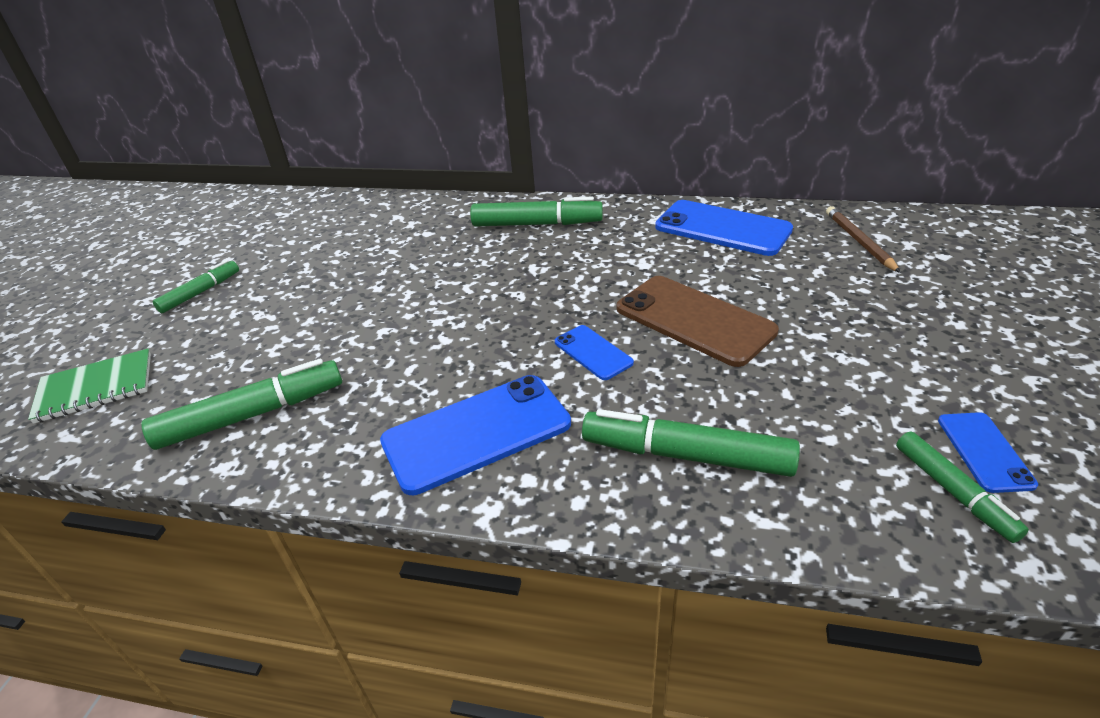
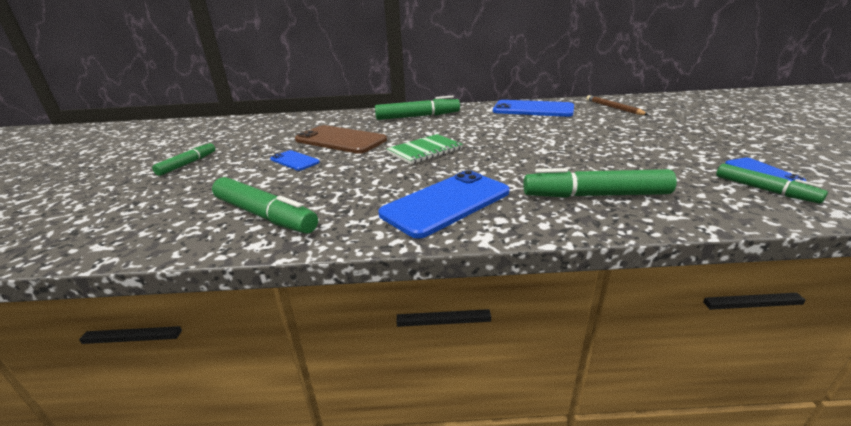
camera: 15 degrees left, 10 degrees down
(95, 388) = (116, 218): green notebook -> green notebook (425, 151)
(252, 415) = (264, 215): green marker -> green marker turned 75 degrees clockwise
(593, 352) = (497, 161): blue phone -> blue phone (294, 161)
(694, 320) = (548, 142): brown phone -> brown phone (340, 140)

